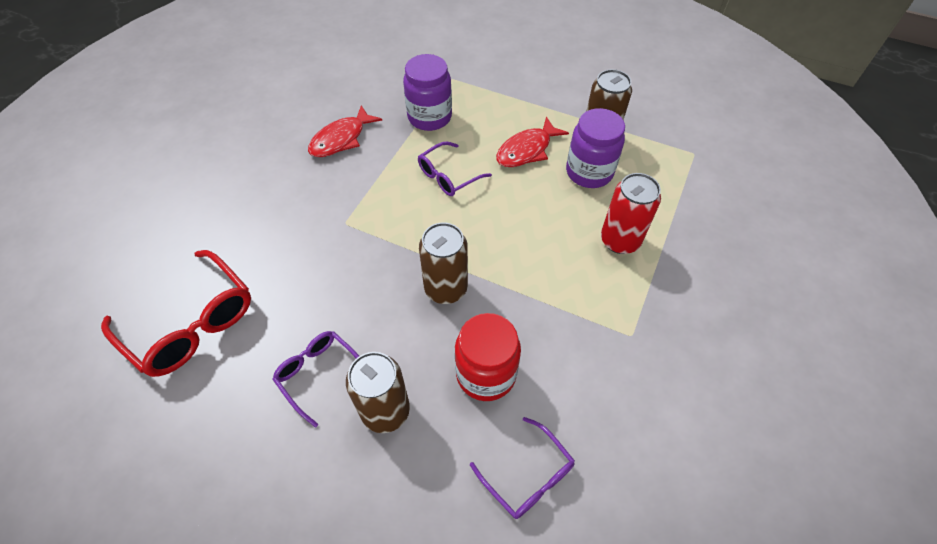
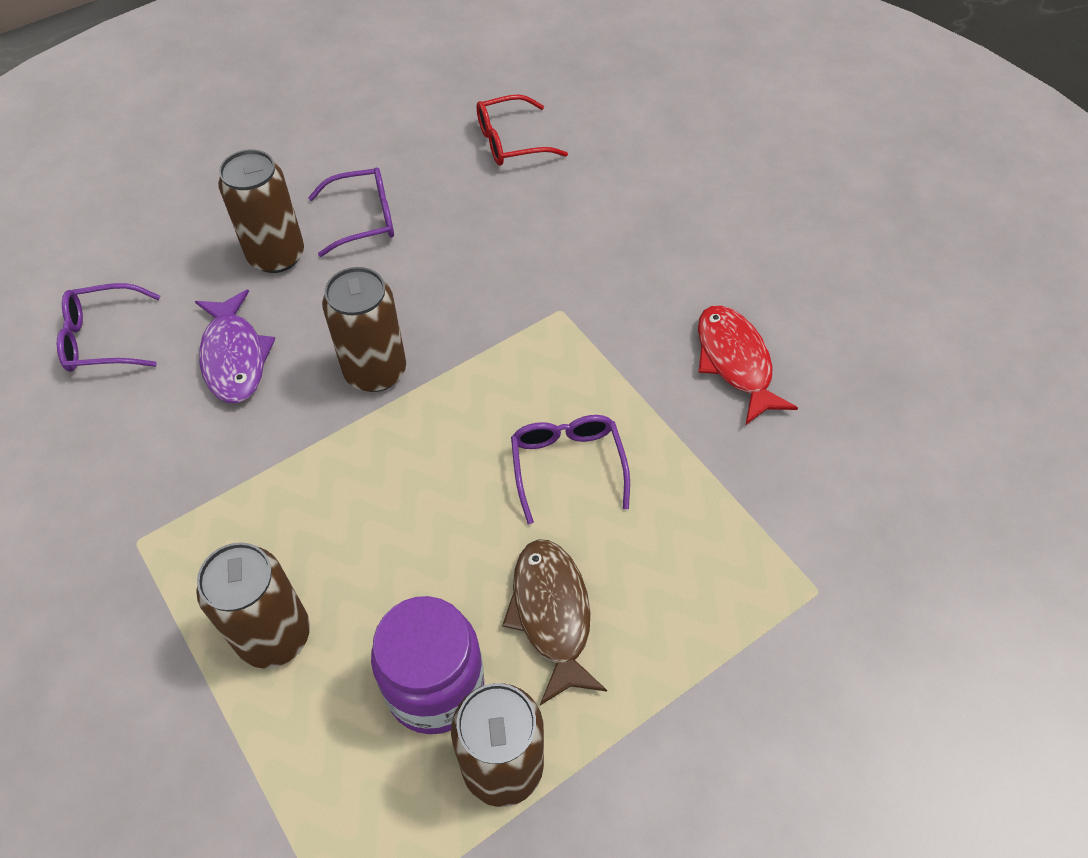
camera: 120 degrees right, 0 degrees up
(191, 323) = (510, 142): red glasses -> red glasses, size x0.59
(429, 117) = (723, 503): purple jar -> none
(486, 374) = (234, 357): red jar -> purple fish
(527, 150) = (552, 614): red fish -> brown fish
(620, 240) = (274, 635): red can -> brown can

